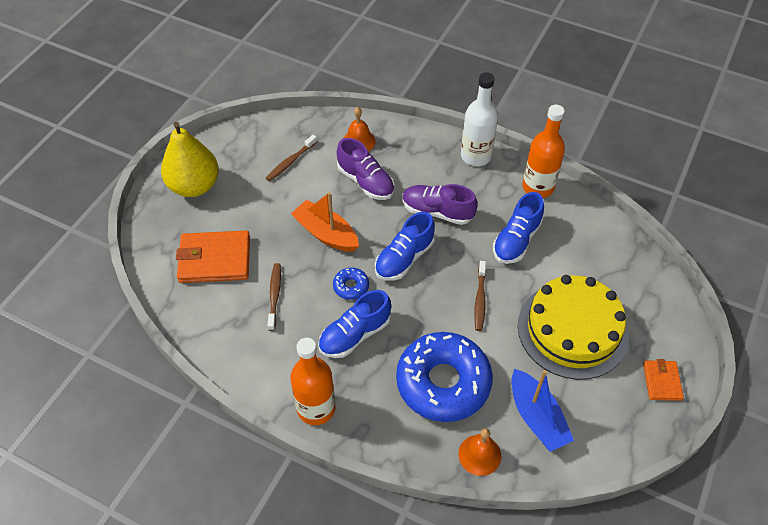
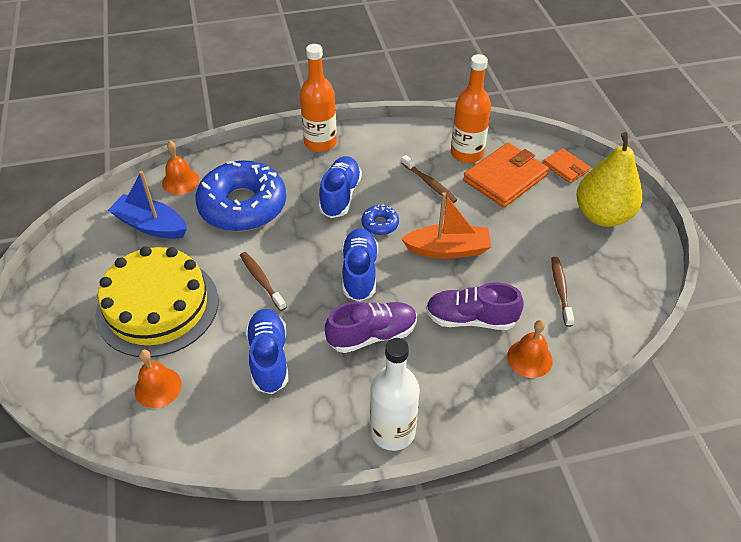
camera: 140 degrees right, 5 degrees down
(538, 187) = (290, 439): orange bottle -> orange bottle (467, 154)
(603, 268) = (158, 387): none -> orange bell
(662, 381) = (50, 312): orange wallet -> orange wallet (565, 167)

